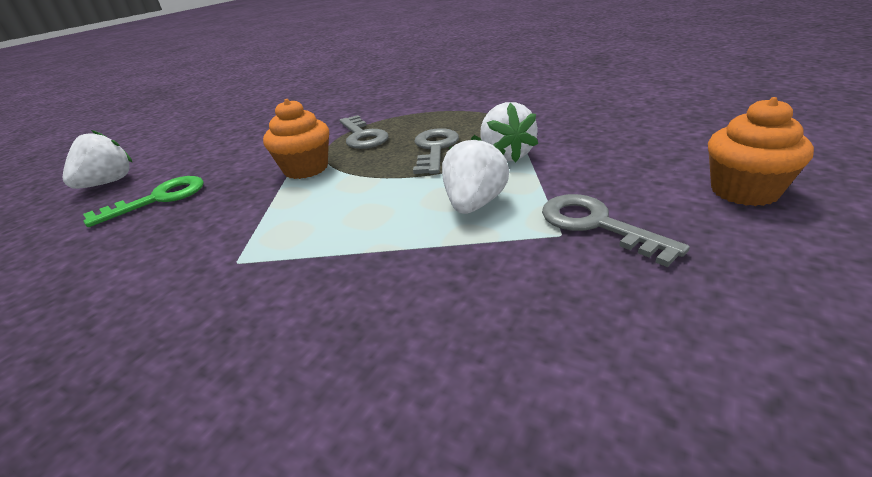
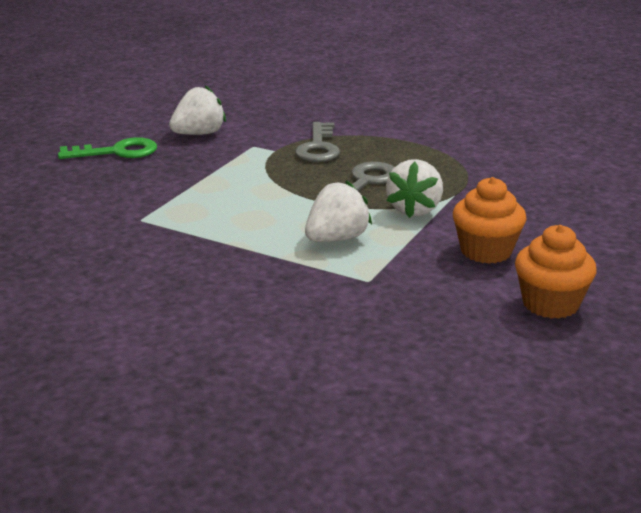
camera: 25 degrees right, 5 degrees down
(107, 183) = (87, 123): white strawberry -> white strawberry (199, 134)
(306, 169) = (243, 164): orange cupcake -> orange cupcake (486, 251)
(596, 225) = (401, 284): grey key -> none

